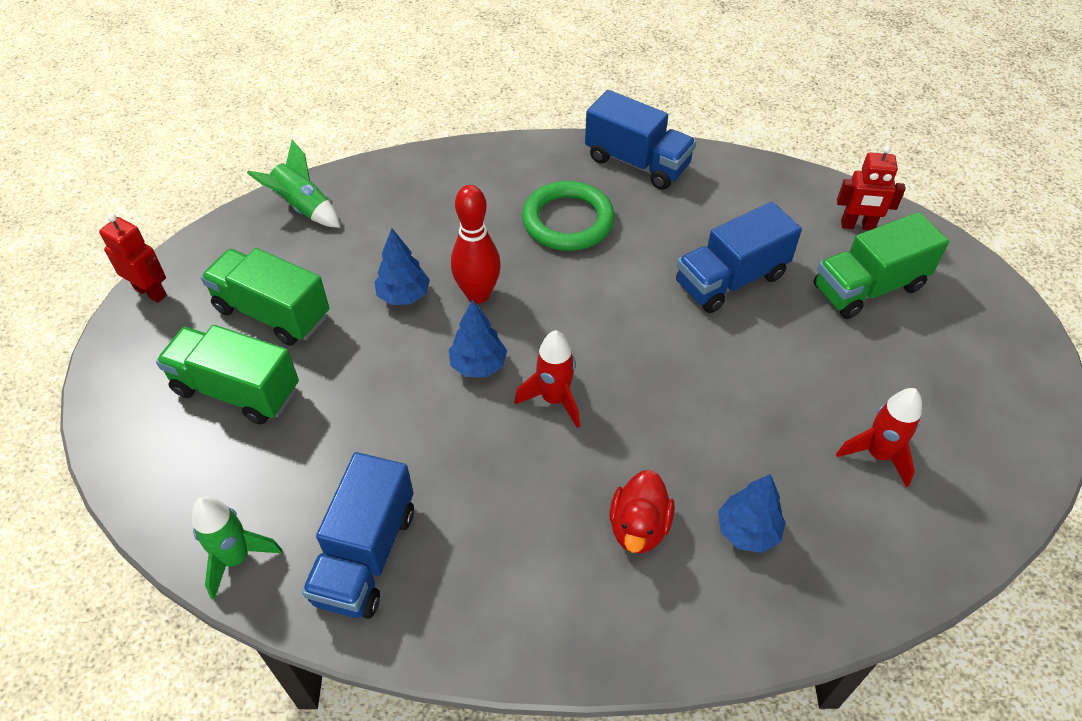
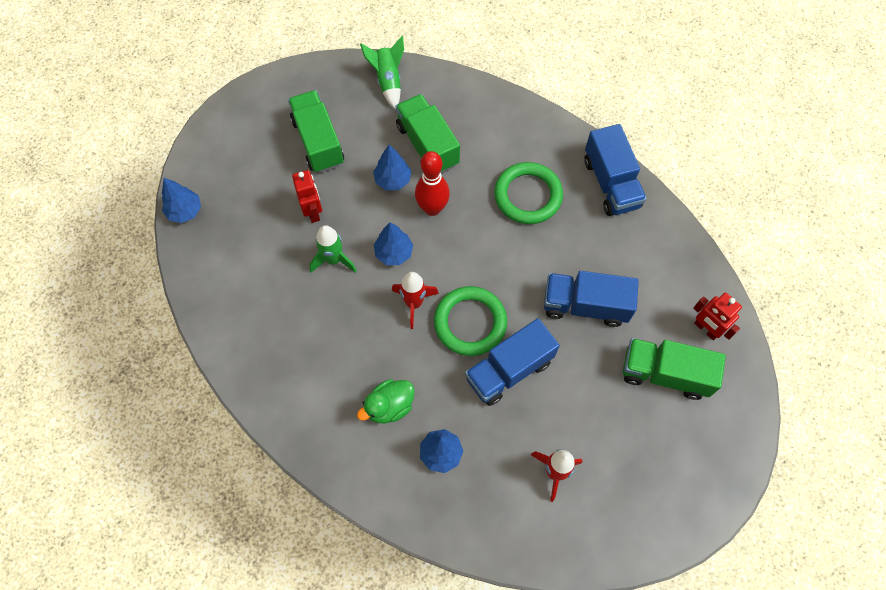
camera: 40 degrees right, 15 degrees up
(151, 292) = (270, 84): red robot -> red robot (313, 211)
(152, 500) = (185, 211): none -> blue tree
(236, 558) = (197, 272): green rocket -> green rocket (333, 259)
(237, 390) = (266, 177): green truck -> green truck (427, 145)
(365, 555) = (253, 316): blue truck -> blue truck (509, 370)
(635, 375) = (470, 322): none -> green ring
(638, 527) = (389, 406): red duck -> green duck

